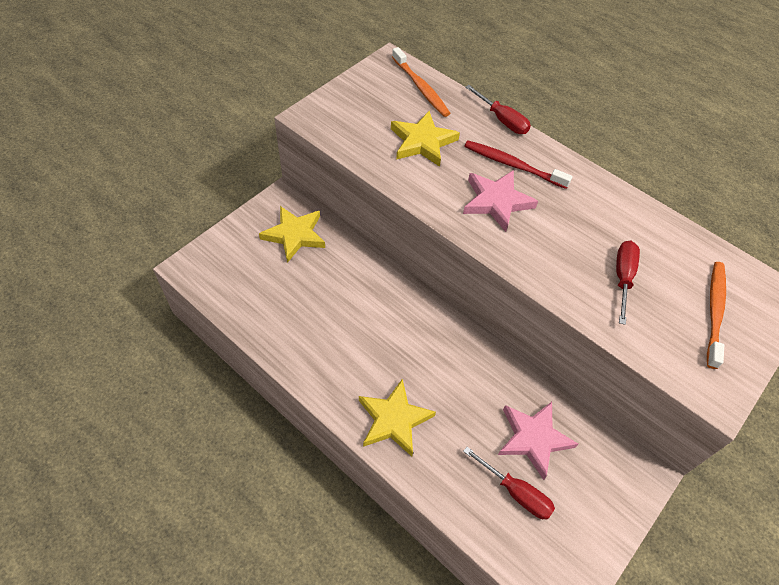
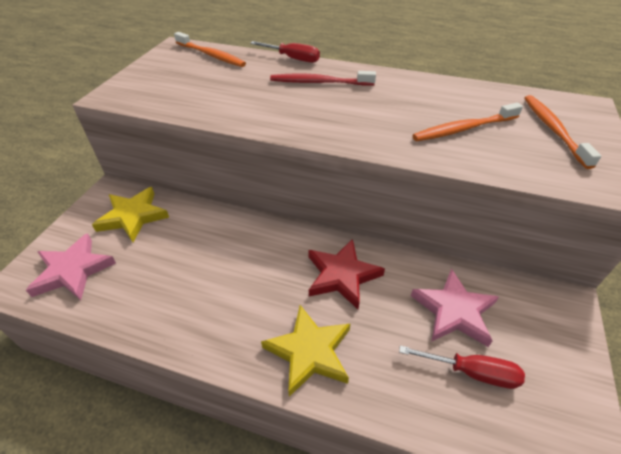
camera: 20 degrees left, 10 degrees down
(422, 142) = (230, 87): yellow star -> none
(452, 366) = (342, 275): none -> red star
(496, 202) = (321, 109): pink star -> pink star (73, 270)
(622, 277) = (464, 129): red screwdriver -> orange toothbrush

